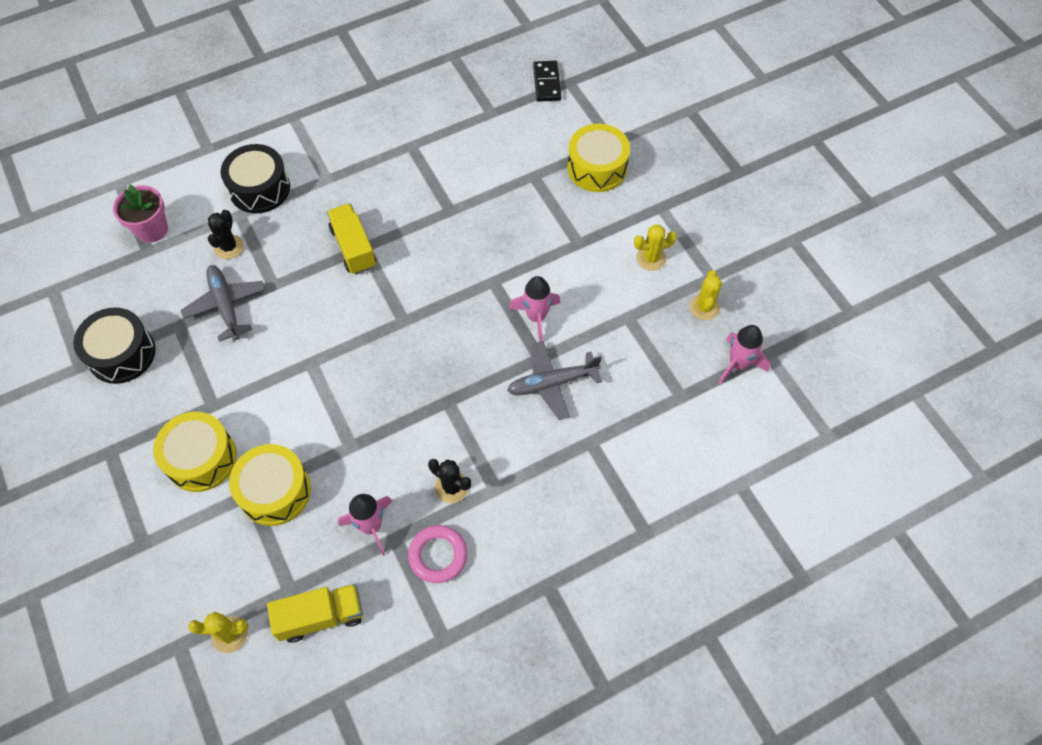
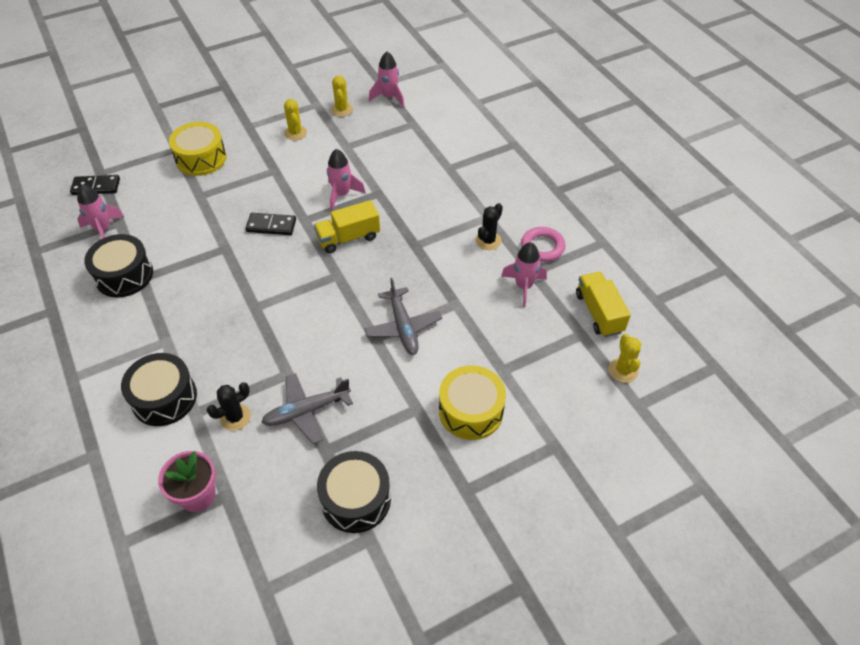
camera: 90 degrees left, 10 degrees down
(229, 247) = (235, 417): black cactus -> black cactus turned 45 degrees counterclockwise
(275, 491) = (499, 352): yellow drum -> none
(353, 248) = (254, 314): yellow truck -> yellow truck (348, 238)
(416, 131) = (124, 275): none -> black drum
(481, 102) = (103, 229): none -> pink rocket
(484, 249) = (271, 226): none -> black domino
(552, 383) = (400, 186): grey plane -> grey plane (403, 327)
(704, 307) = (342, 109): yellow cactus -> yellow cactus turned 75 degrees clockwise

